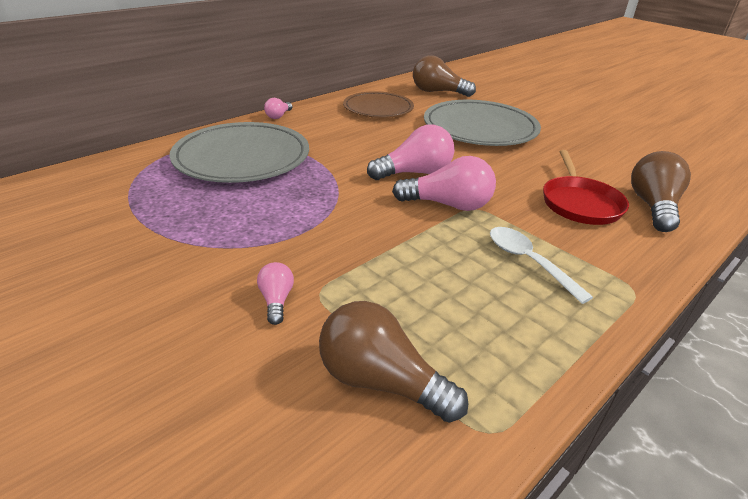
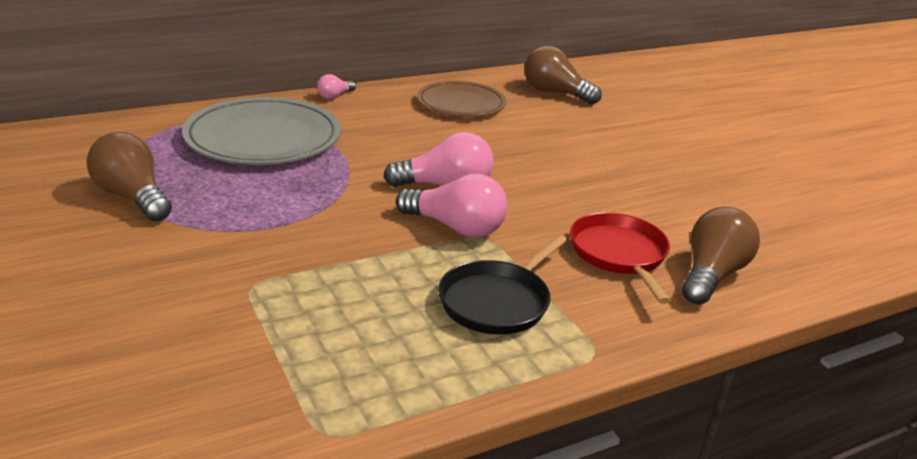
camera: 15 degrees right, 5 degrees down
(276, 300) = (207, 284): pink light bulb -> none
(381, 381) = (256, 371): brown light bulb -> brown light bulb (133, 197)
(480, 128) = (571, 146): grey plate -> none
(528, 261) = (497, 302): white spoon -> black pan
(580, 203) = (619, 254): red pan -> red pan turned 150 degrees clockwise

